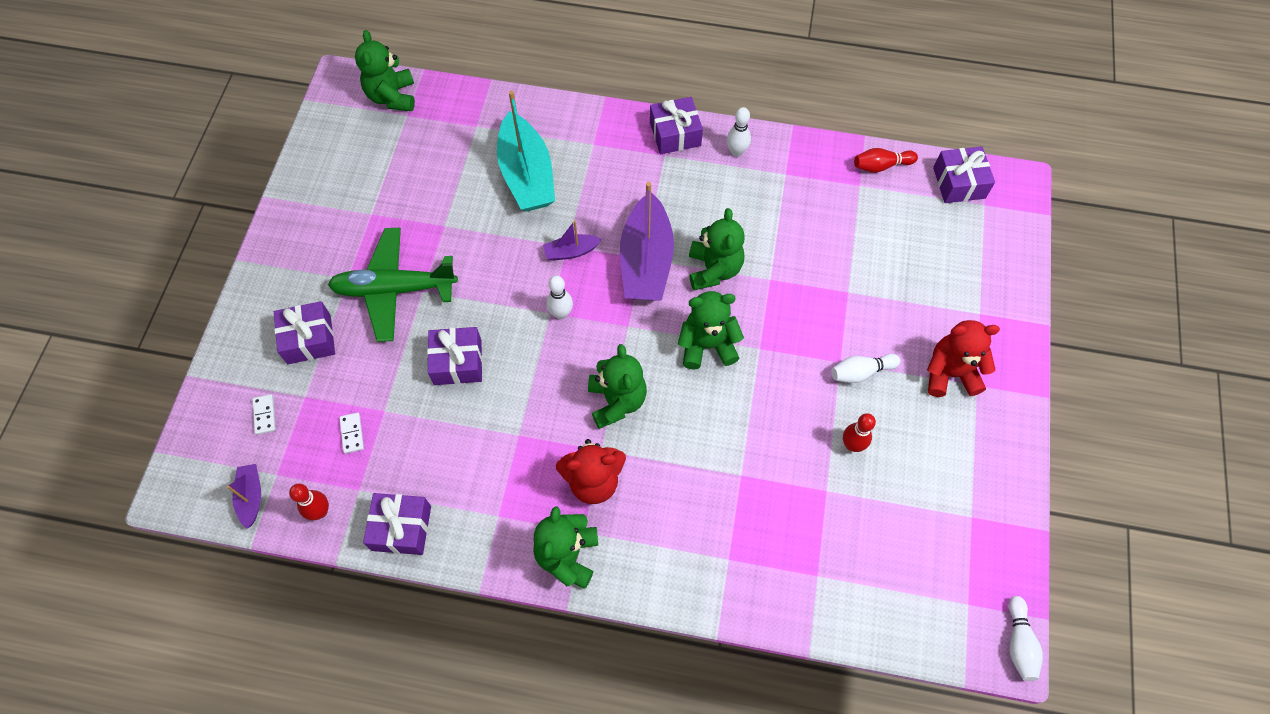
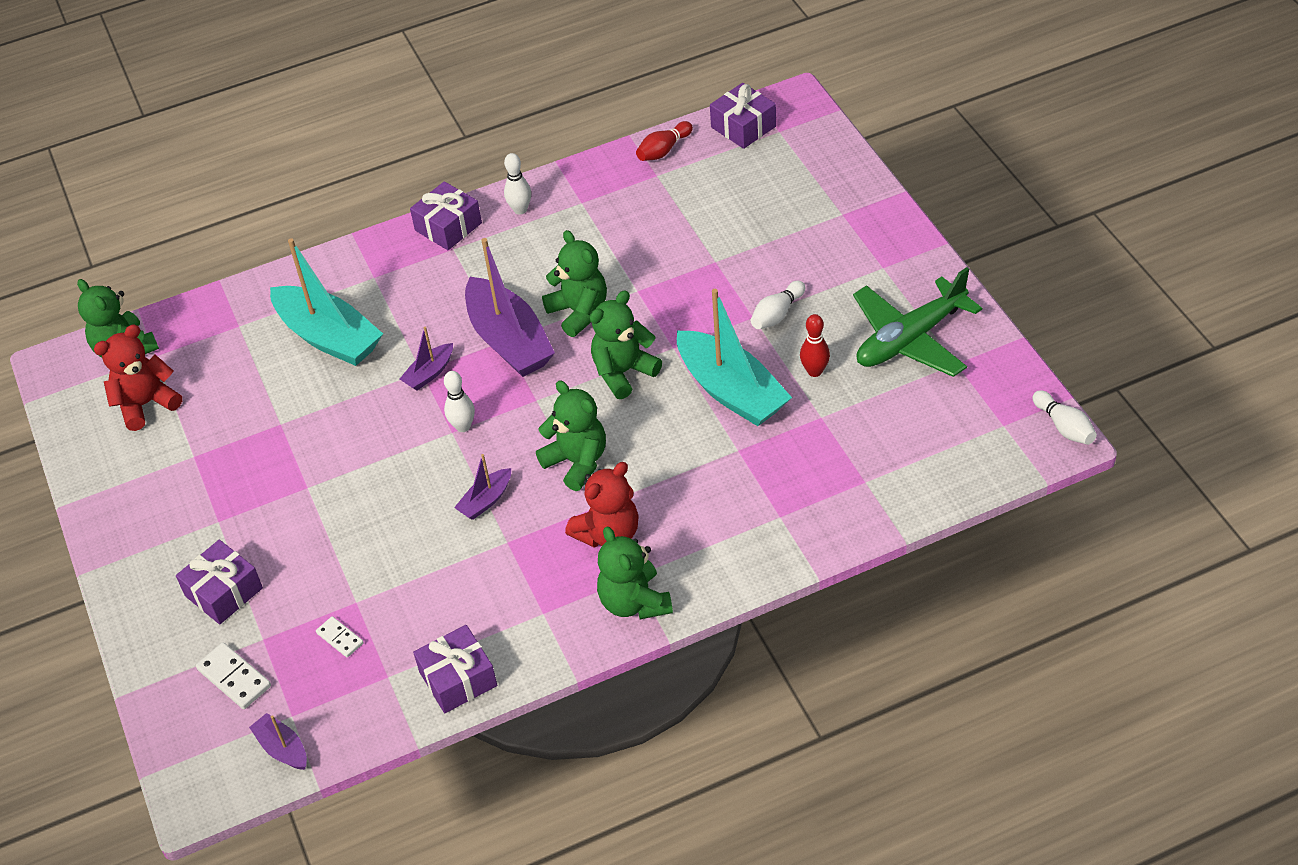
camera: 30 degrees left, 15 degrees down
(264, 415) = (234, 678): white domino -> white domino, size x1.58
(320, 511) = (365, 716): red bowling pin -> none
(394, 289) = (276, 502): green plane -> green plane (910, 339)
(457, 362) = (395, 522): purple gift -> none
(530, 389) = (486, 500): none -> purple boat
(775, 418) = (731, 391): none -> turquoise boat
(950, 373) = (853, 272): red teddy bear -> red teddy bear (146, 404)

